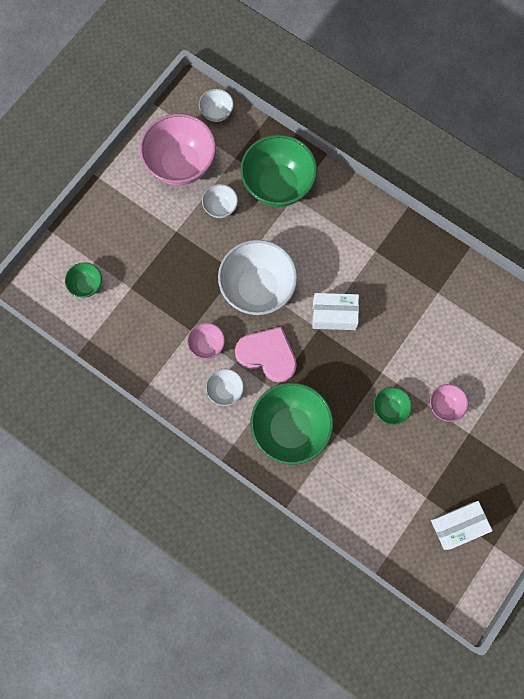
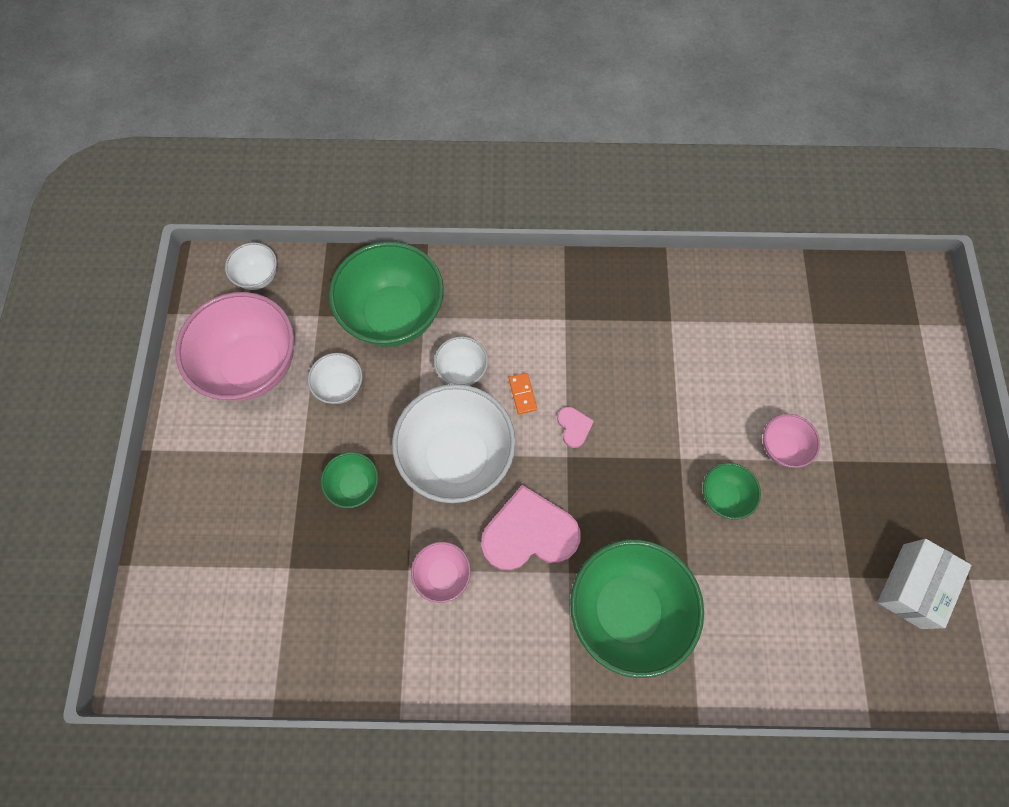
camera: 35 degrees left, 5 degrees down
(86, 285) = (224, 605): green bowl -> green bowl (355, 485)
(225, 390) = (509, 618): white bowl -> white bowl (462, 370)
(318, 278) = (522, 394): none -> orange domino
(334, 315) = (574, 427): white box -> pink heart

